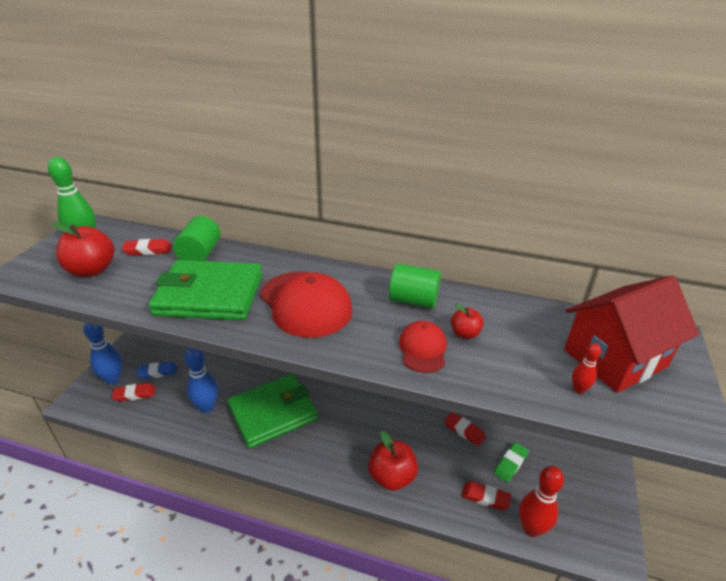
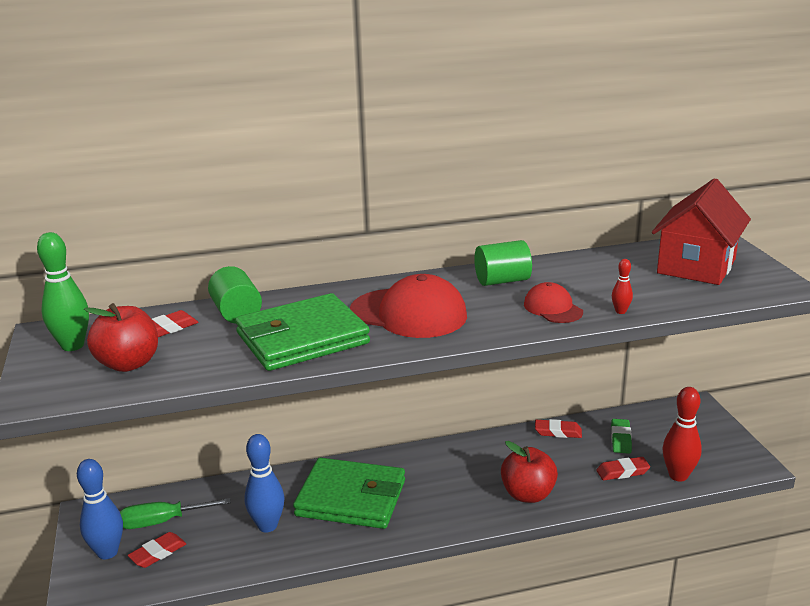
camera: 30 degrees left, 10 degrees down
(157, 372) = (162, 522): blue eraser -> green screwdriver
(273, 413) = (351, 498): green wallet -> green wallet turned 75 degrees clockwise
(465, 334) = (572, 288): red apple -> none
(578, 389) = (693, 292): red bowling pin -> red bowling pin (620, 311)

